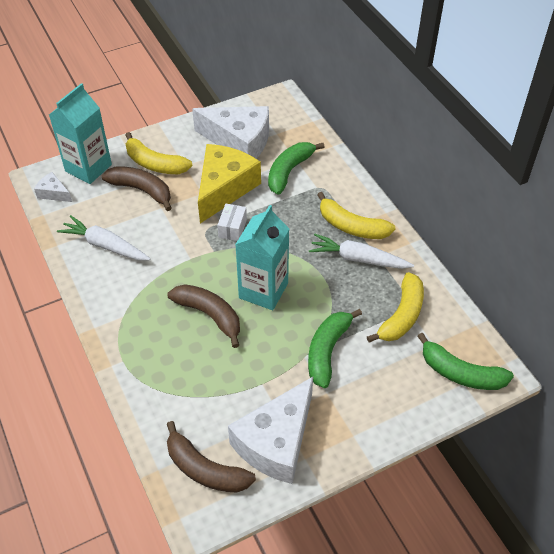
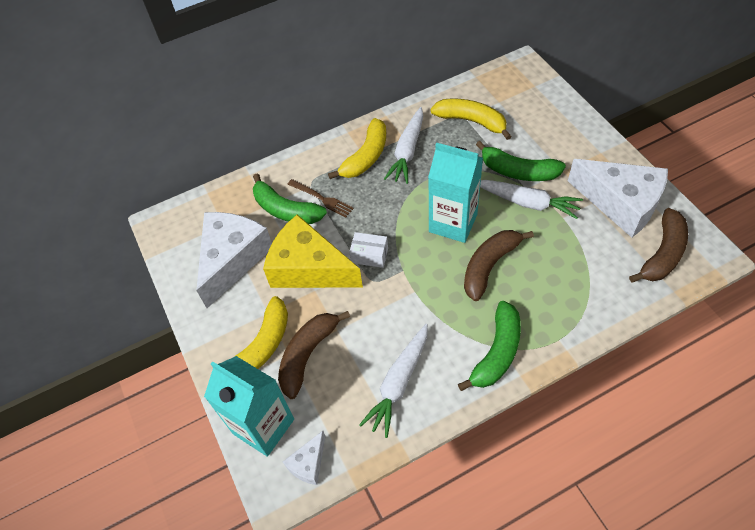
camera: 85 degrees left, 5 degrees up
(284, 355) = (527, 202): none -> white carrot
(300, 195) = (322, 199): none -> brown fork
(460, 373) = (526, 87): green banana -> green banana (497, 352)

